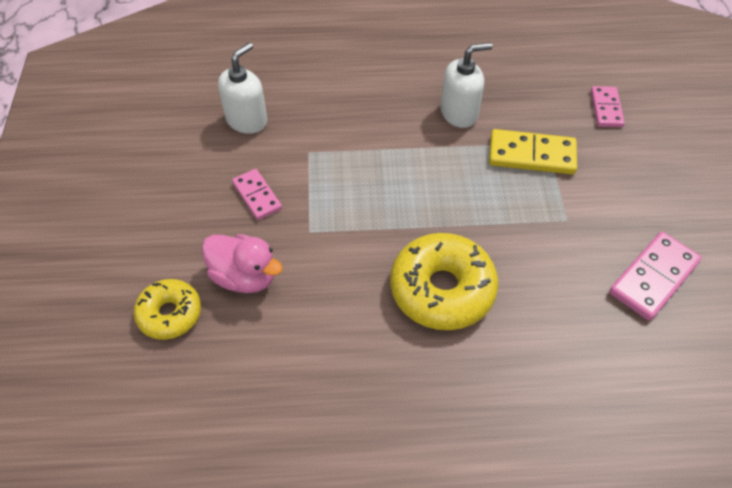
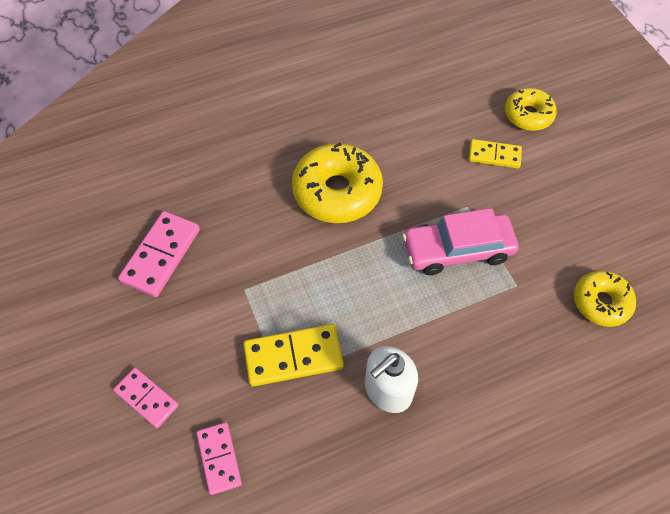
camera: 160 degrees right, 5 degrees up
(244, 276) = (494, 155): pink duck -> yellow domino
(247, 120) = (601, 302): white soap dispenser -> yellow donut
(257, 196) = (532, 224): pink domino -> pink domino (146, 398)
(344, 195) = (457, 250): none -> pink car

